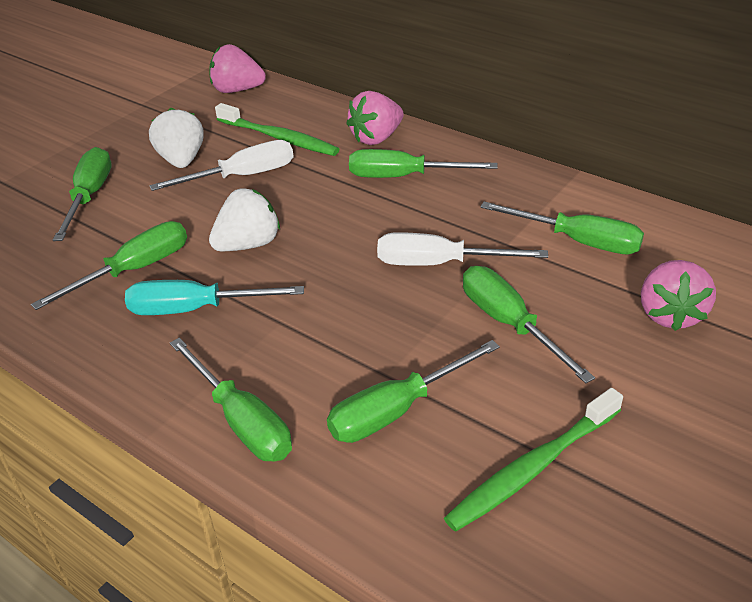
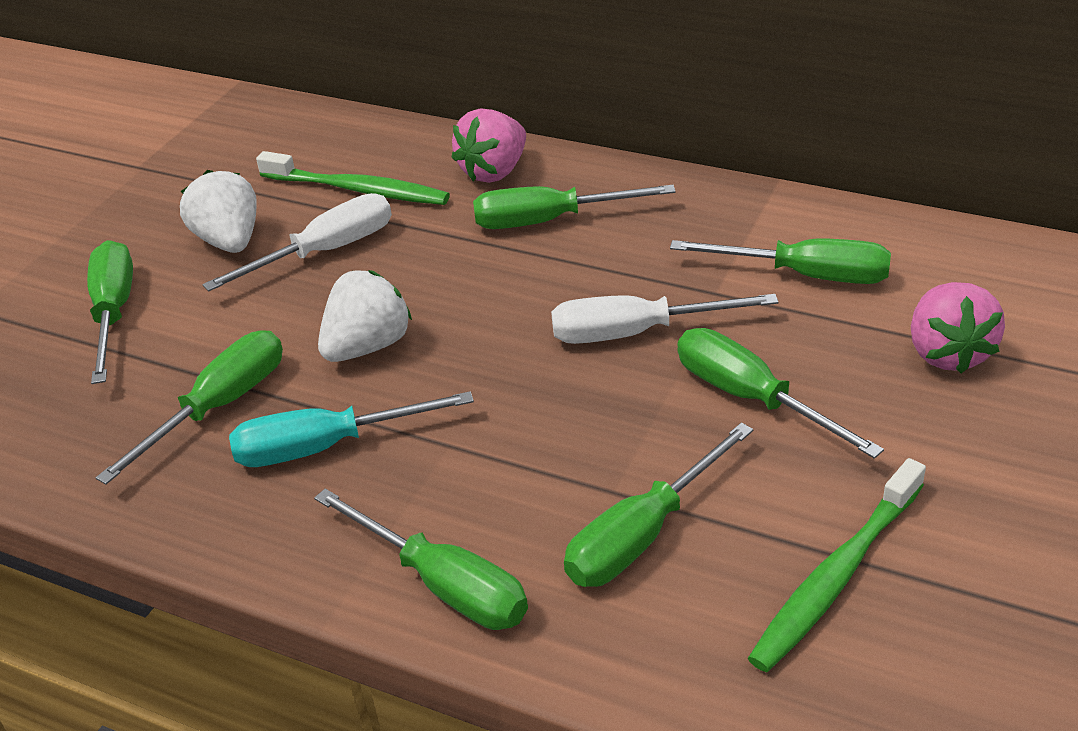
camera: 10 degrees left, 0 degrees up
(237, 90) = (273, 128): pink strawberry -> none

